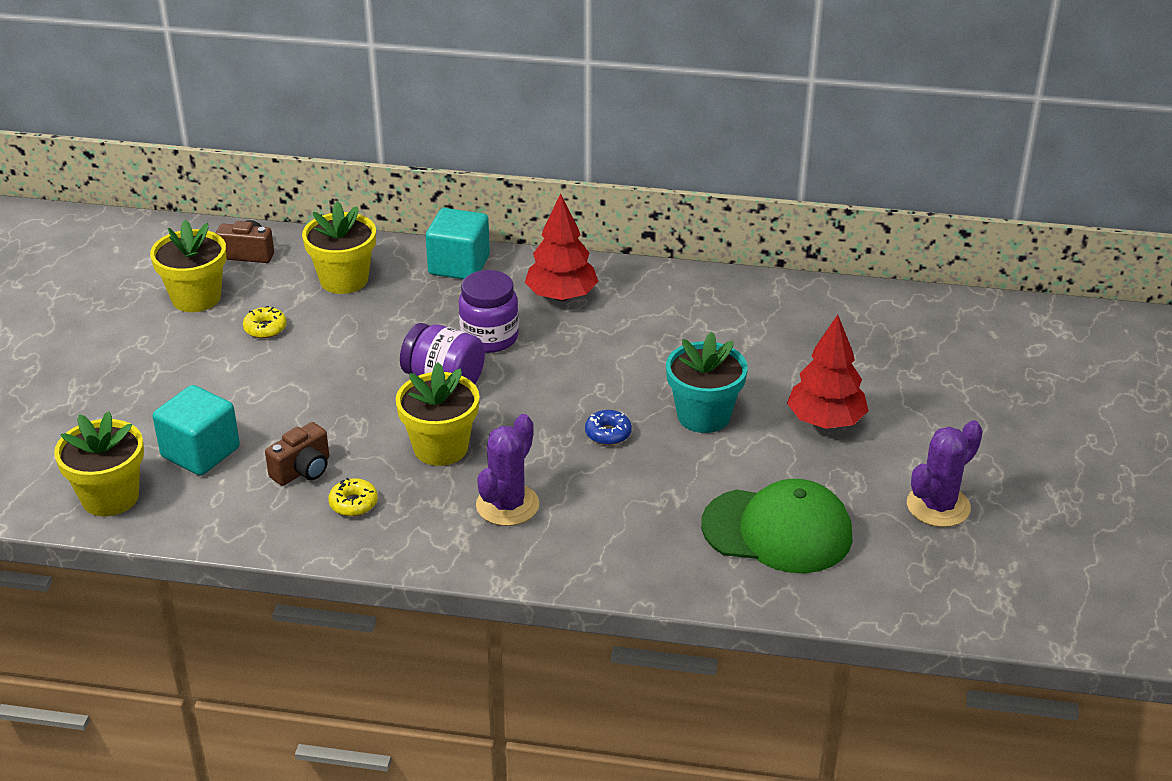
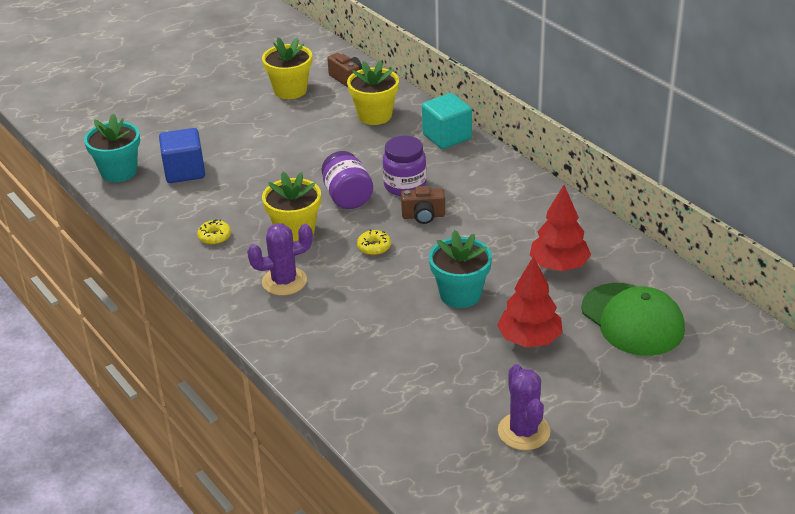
camera: 45 degrees right, 0 degrees up
(110, 497) = (119, 172): yellow flower pot -> turquoise flower pot
(200, 452) = (184, 171): turquoise cube -> blue cube
(265, 328) = (300, 123): yellow donut -> yellow donut (374, 247)
(303, 470) = (216, 206): brown camera -> brown camera (423, 216)
(561, 296) = (479, 182): red tree -> red tree (559, 265)
(608, 433) = (392, 273): blue donut -> none
(777, 531) = (405, 384): green cap -> green cap (632, 319)
(938, 506) = (524, 431): purple cactus -> purple cactus turned 75 degrees clockwise

